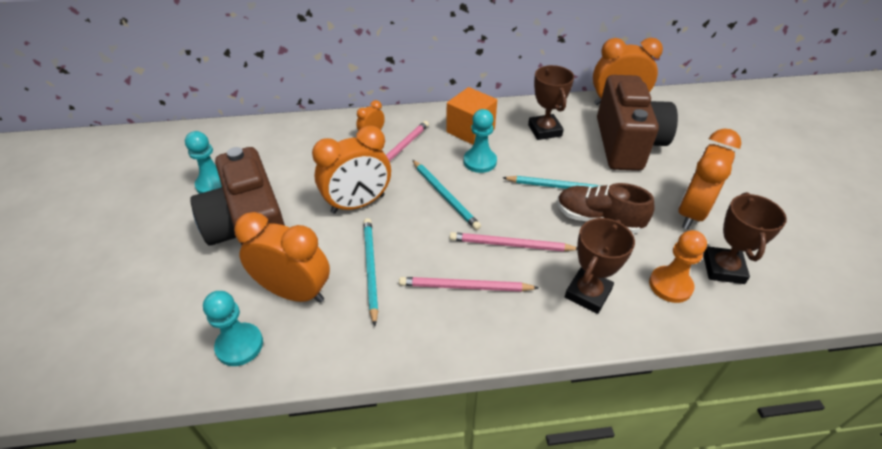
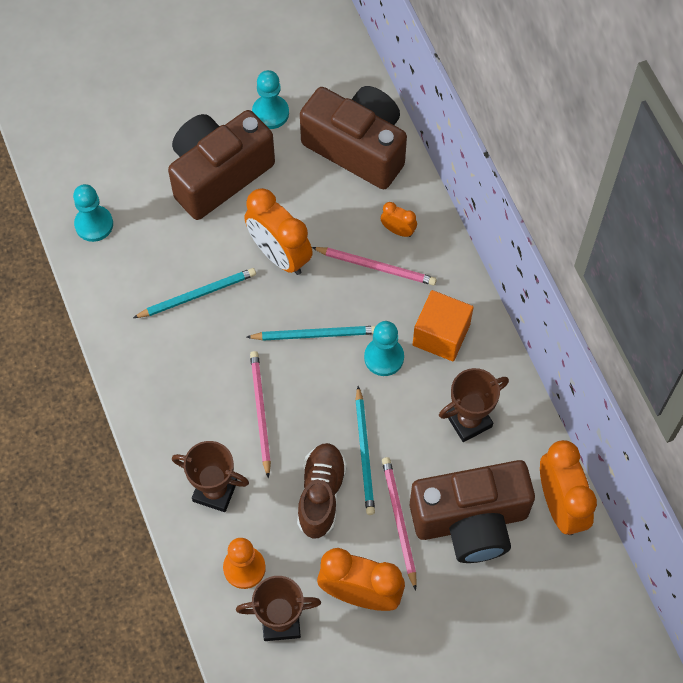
camera: 75 degrees right, 20 degrees up
(285, 142) = (357, 147): none -> brown camera
(294, 292) = (155, 242): orange clock -> none
(445, 196) = (315, 334): turquoise pencil -> turquoise pencil turned 135 degrees counterclockwise
(465, 287) = (196, 381): pink pencil -> pink pencil (399, 521)

